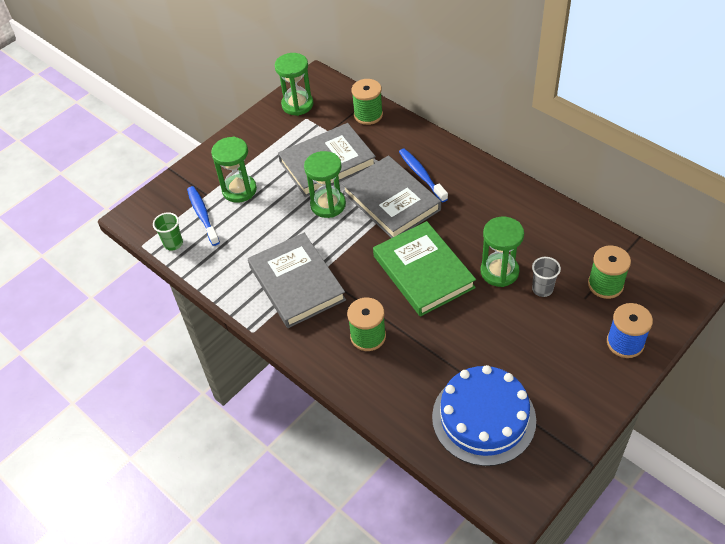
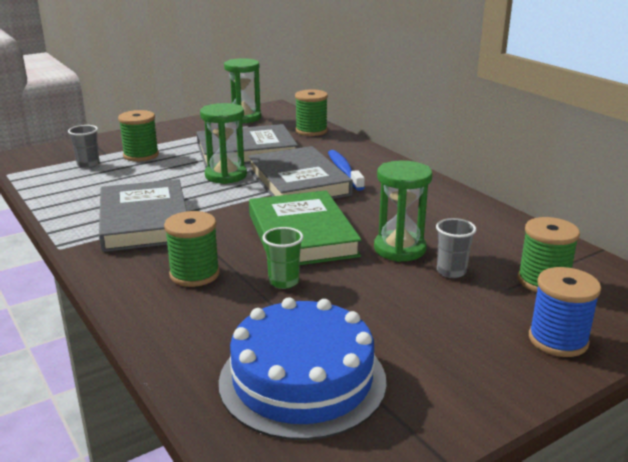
camera: 10 degrees right, 25 degrees down
(173, 243) = (39, 177): green cup -> green cup (283, 282)
(202, 215) = (88, 164): blue toothbrush -> grey cup
(239, 190) = (141, 155): green hourglass -> green spool

